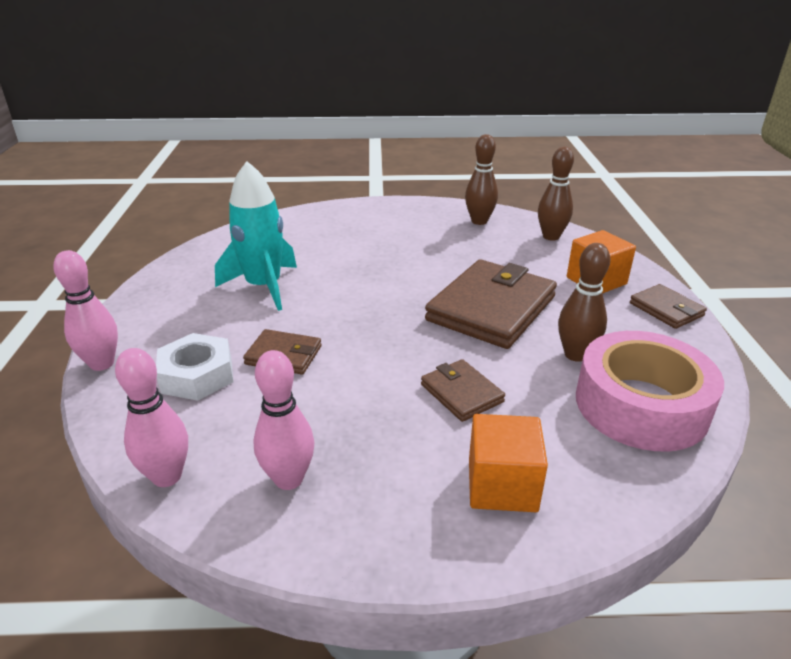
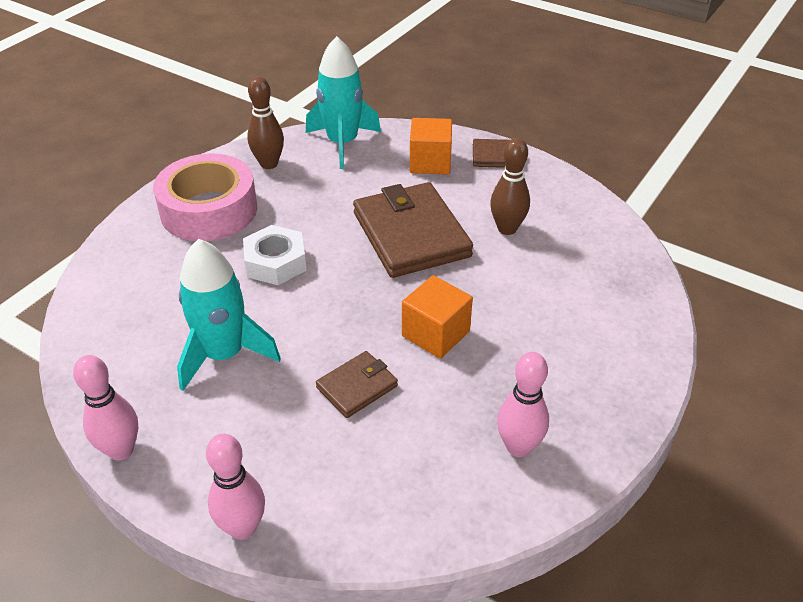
camera: 55 degrees left, 10 degrees up
(167, 476) = (459, 523): pink bowling pin -> pink bowling pin (121, 450)
(197, 375) = (333, 458): white nut -> white nut (275, 262)
(461, 393) = (499, 308): brown wallet -> none
(502, 485) = (604, 339): orange cube -> orange cube (435, 334)
(551, 236) = (342, 143): brown bowling pin -> turquoise rocket
(641, 405) = (581, 234): pink tape -> pink tape (209, 210)

